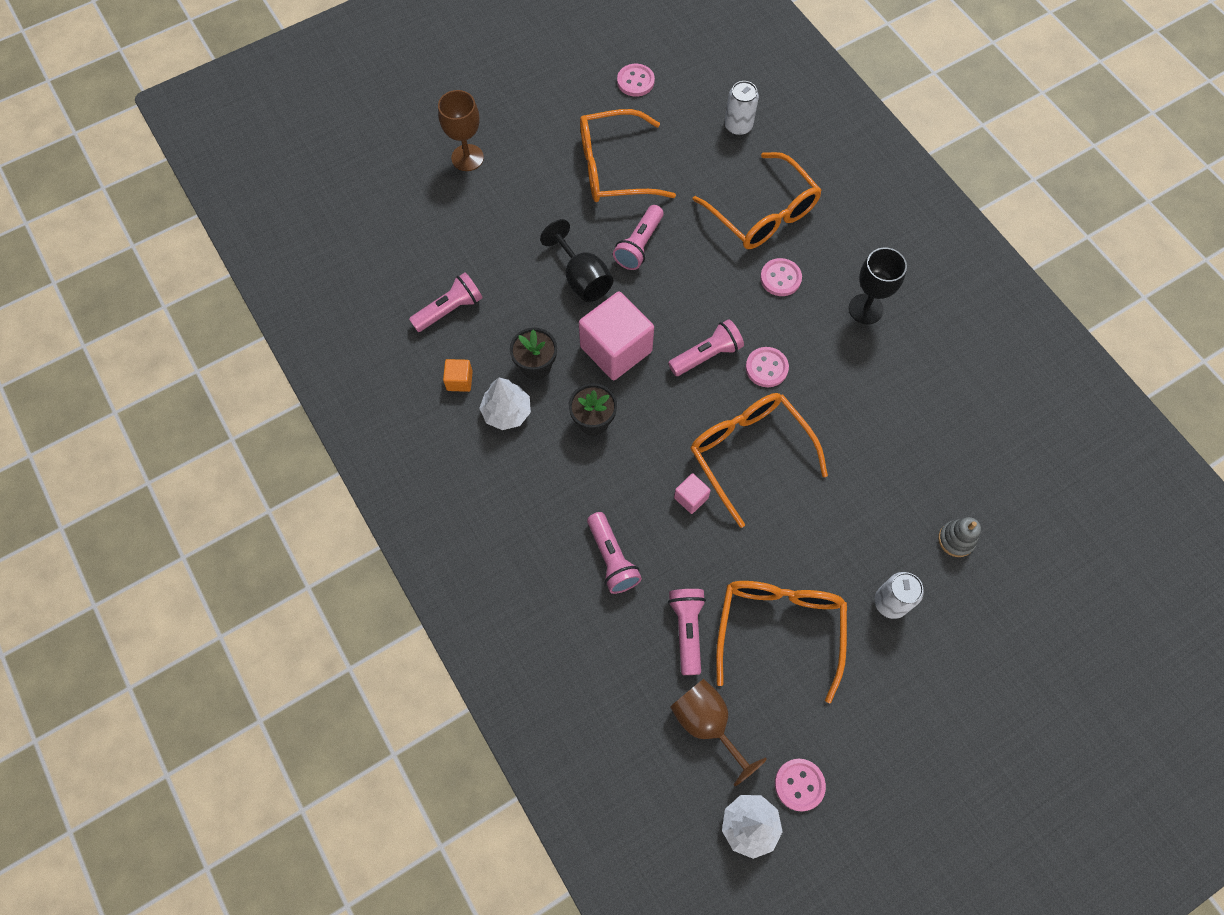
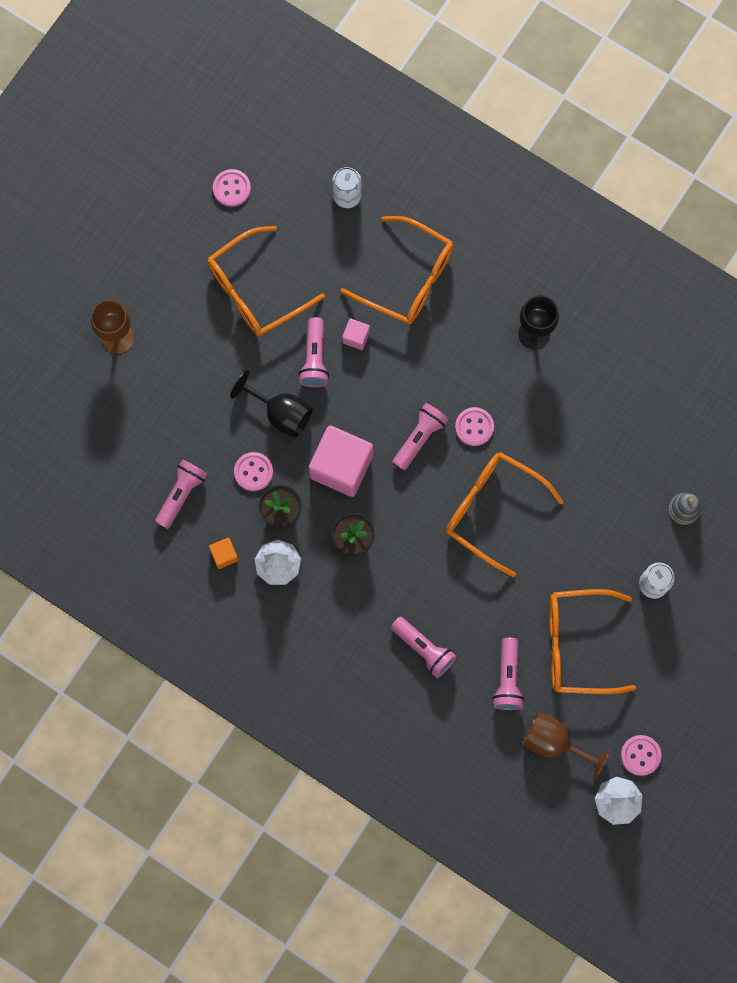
camera: 25 degrees left, 10 degrees up
(687, 630) = (508, 678): pink flashlight -> pink flashlight turned 150 degrees counterclockwise
(691, 498) = (463, 570): pink cube -> pink cube (356, 337)
(779, 628) = (577, 644): orange glasses -> orange glasses turned 75 degrees counterclockwise
(780, 278) = (450, 336): pink button -> pink button (253, 472)

